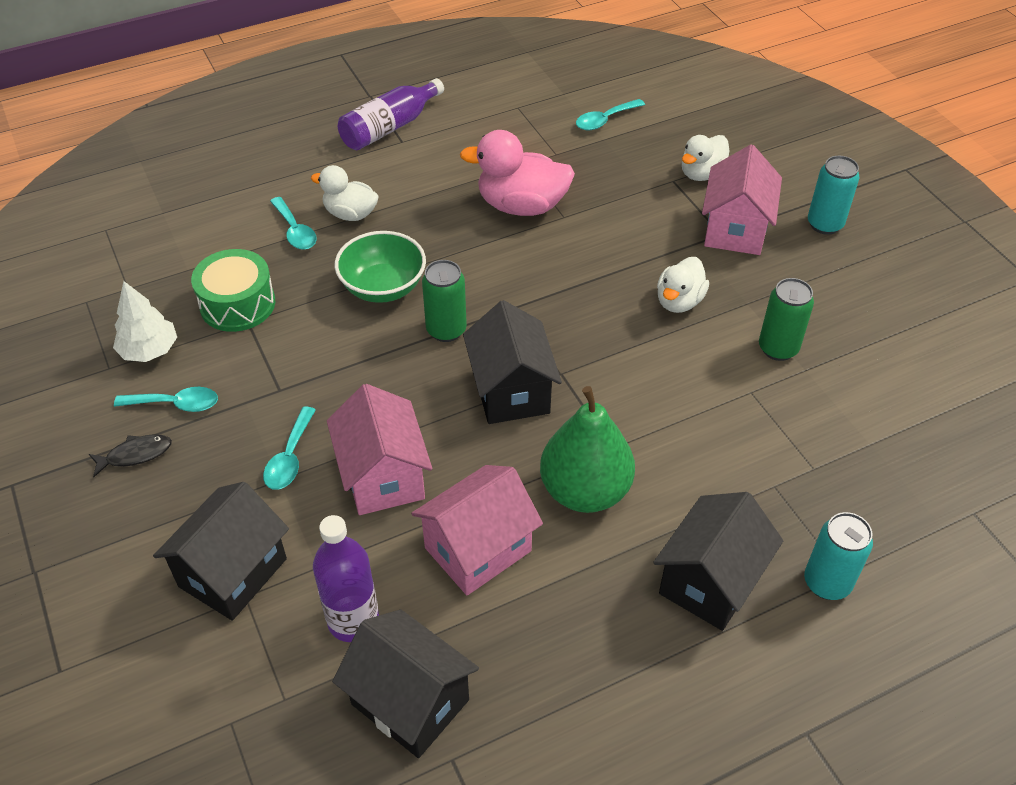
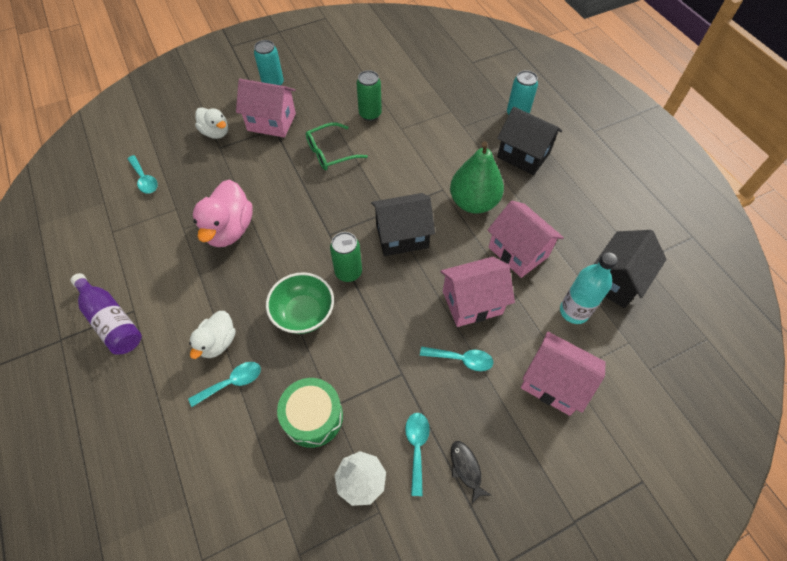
camera: 90 degrees left, 10 degrees up
(232, 572) = (553, 383): black house -> pink house
(353, 620) = (574, 311): purple bottle -> turquoise bottle
(679, 301) = (331, 152): white duck -> green glasses

